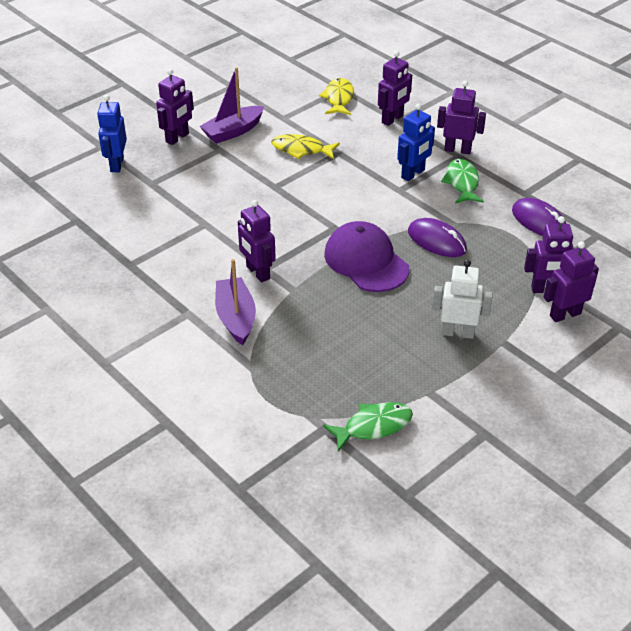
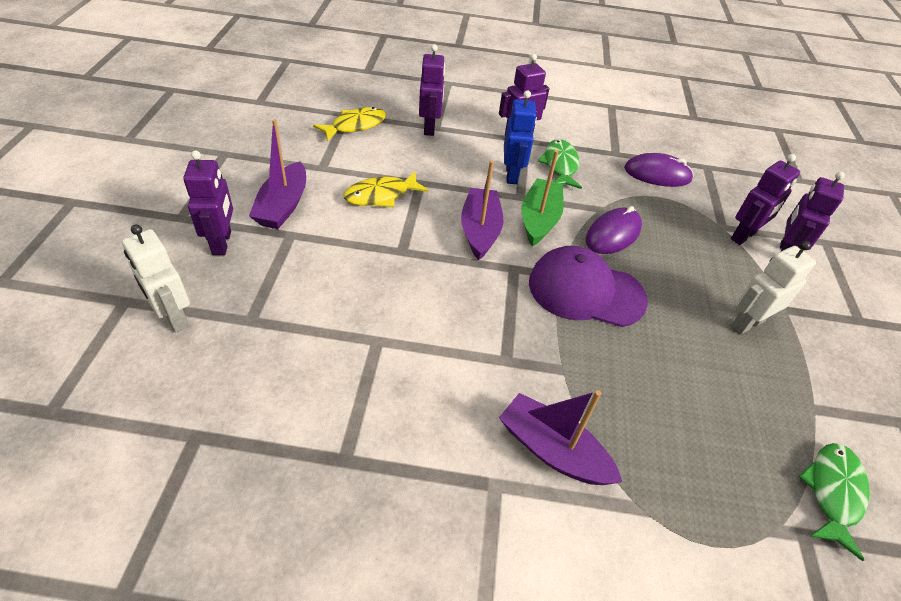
camera: 45 degrees left, 5 degrees up
(116, 164) = (174, 317): blue robot -> white robot
(257, 273) = (505, 371): purple robot -> none
(338, 98) = (355, 125): yellow fish -> yellow fish turned 90 degrees clockwise
(341, 197) = (480, 230): none -> purple boat
(393, 209) = (539, 219): none -> green boat
(437, 241) = (613, 234): purple mouse -> purple mouse turned 45 degrees counterclockwise
(462, 183) = (560, 165): green fish -> green fish turned 45 degrees clockwise

